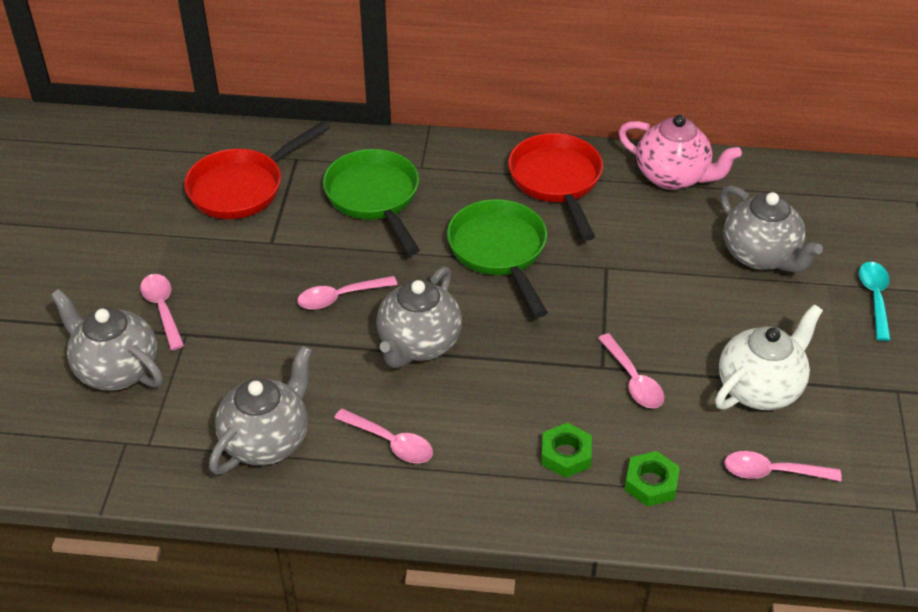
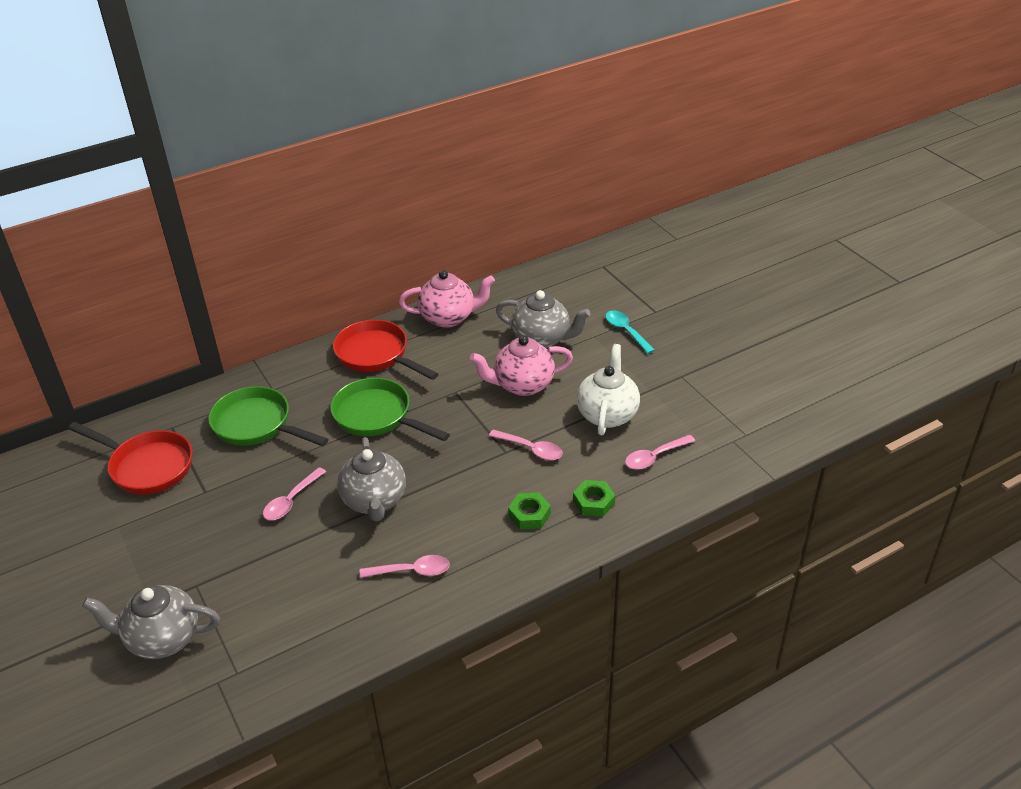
camera: 35 degrees left, 5 degrees down
(162, 309) = (160, 579): pink spoon -> none
(242, 188) = (147, 466): red pan -> red pan turned 75 degrees counterclockwise
(267, 440) = (324, 619): grey teapot -> none
(689, 299) = (522, 385): none -> pink teapot

